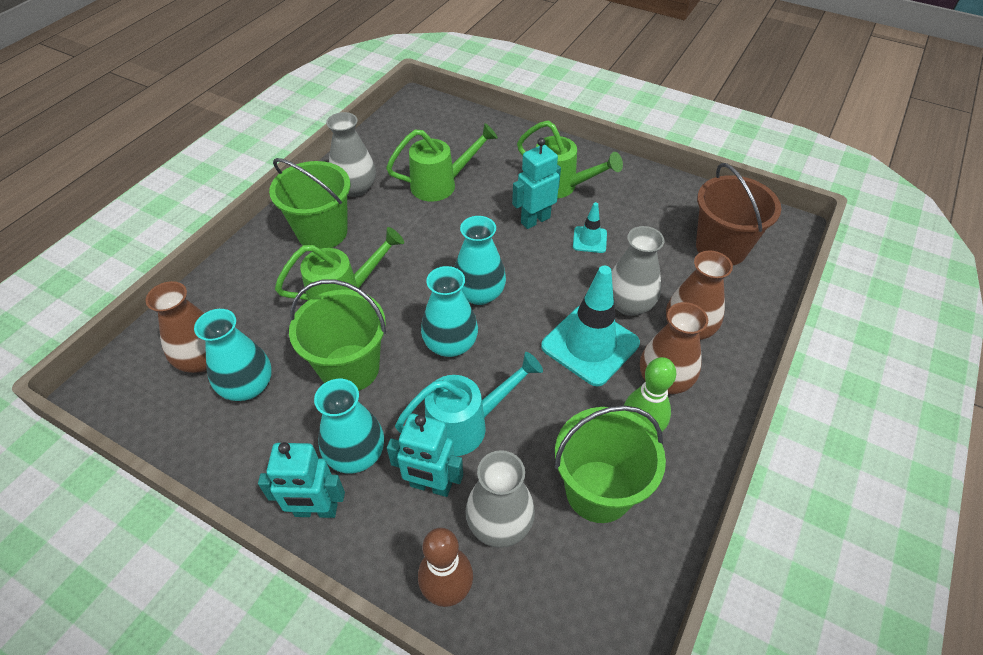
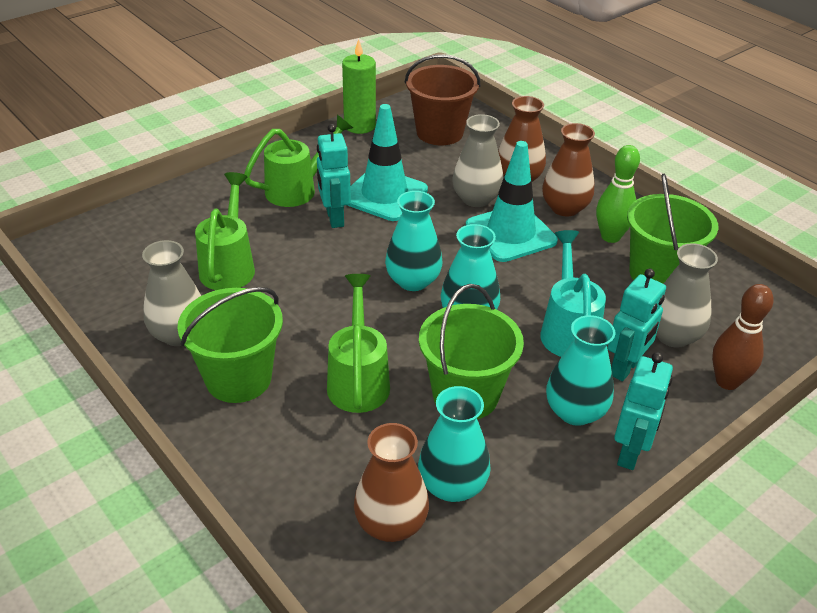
camera: 70 degrees left, 10 degrees down
(589, 240) = (384, 195): turquoise traffic cone -> turquoise traffic cone, size x2.03
(684, 192) = (359, 126): none -> green candle

